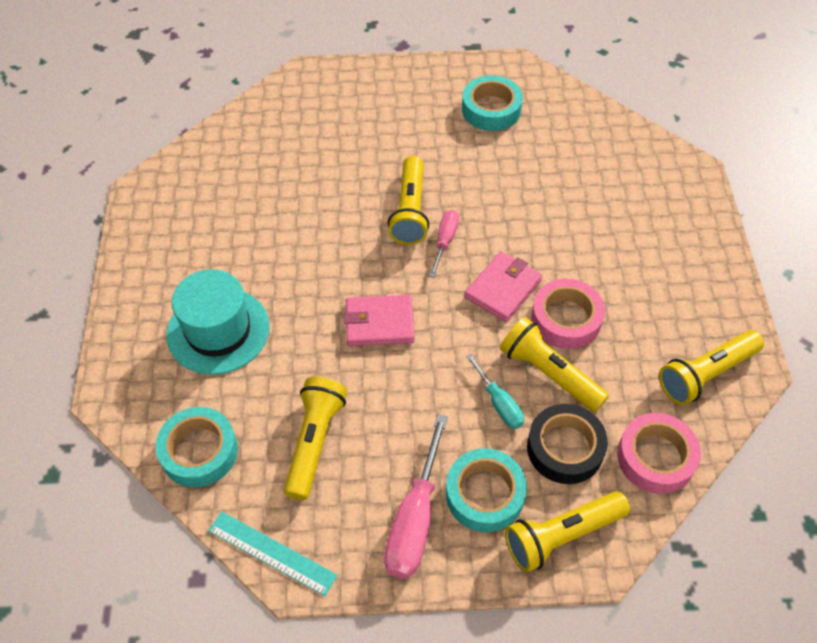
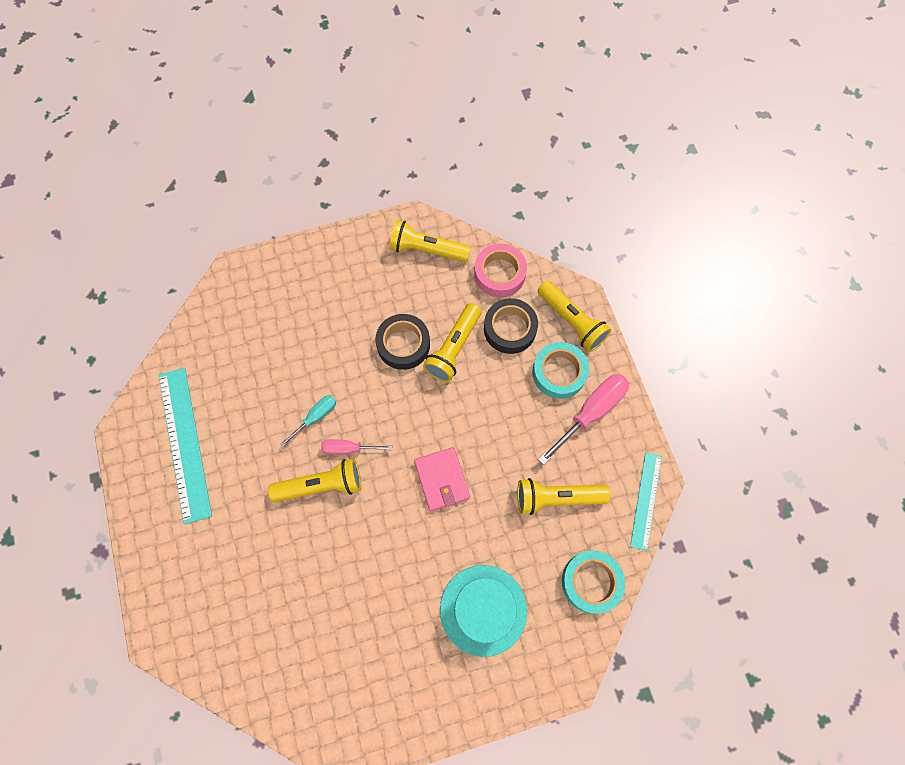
camera: 105 degrees left, 15 degrees up
(415, 518) = (590, 413): pink screwdriver -> pink screwdriver turned 45 degrees counterclockwise
(491, 109) = (185, 443): turquoise tape -> turquoise ruler
(499, 403) = (487, 377): turquoise screwdriver -> turquoise screwdriver (315, 417)
(503, 289) = (386, 394): pink wallet -> none
(566, 319) = (403, 344): pink tape -> black tape
(705, 374) = (427, 250): yellow flashlight -> yellow flashlight turned 150 degrees clockwise

